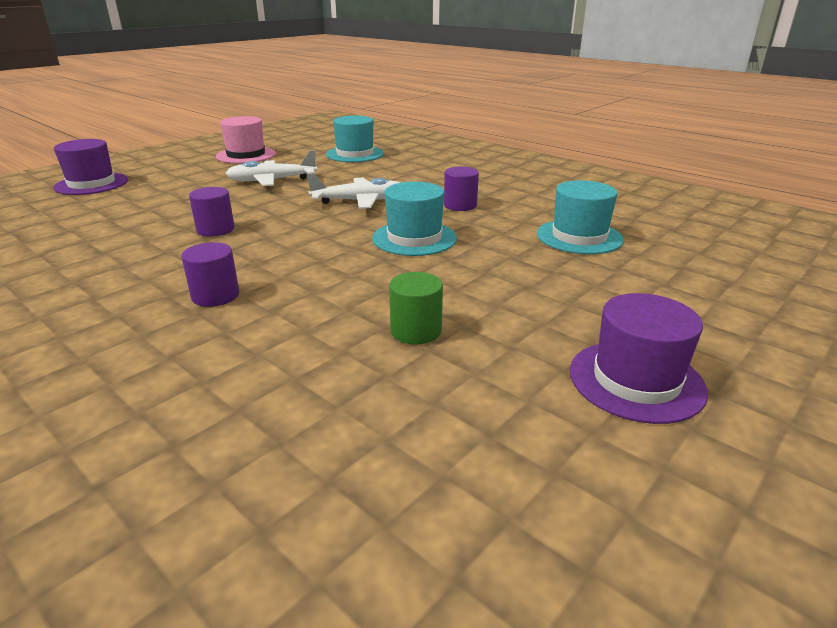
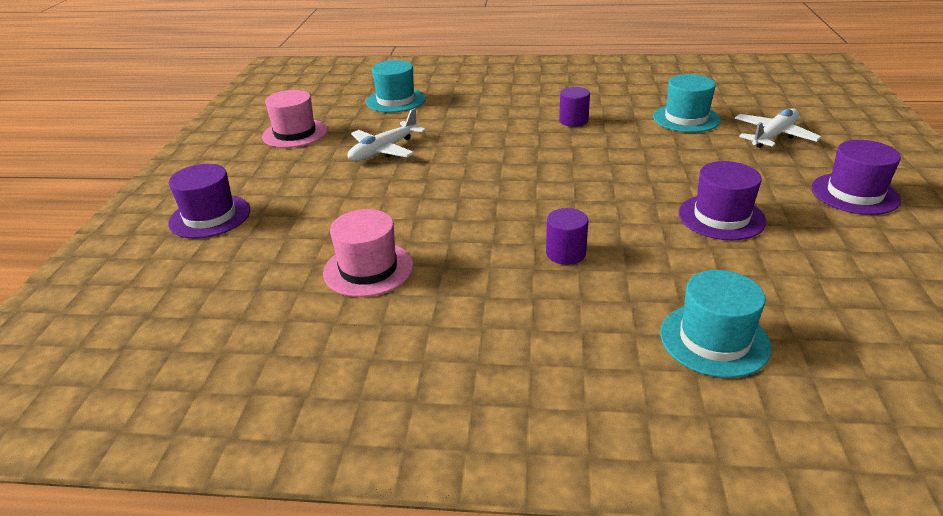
camera: 35 degrees left, 5 degrees up
(82, 246) = (368, 269): none -> pink hat
(215, 229) = (444, 209): purple cylinder -> none
(360, 201) = (498, 143): white plane -> white plane (773, 136)
(414, 238) = (597, 158): turquoise hat -> turquoise hat (714, 340)
(416, 331) = (721, 217): green cylinder -> purple hat

